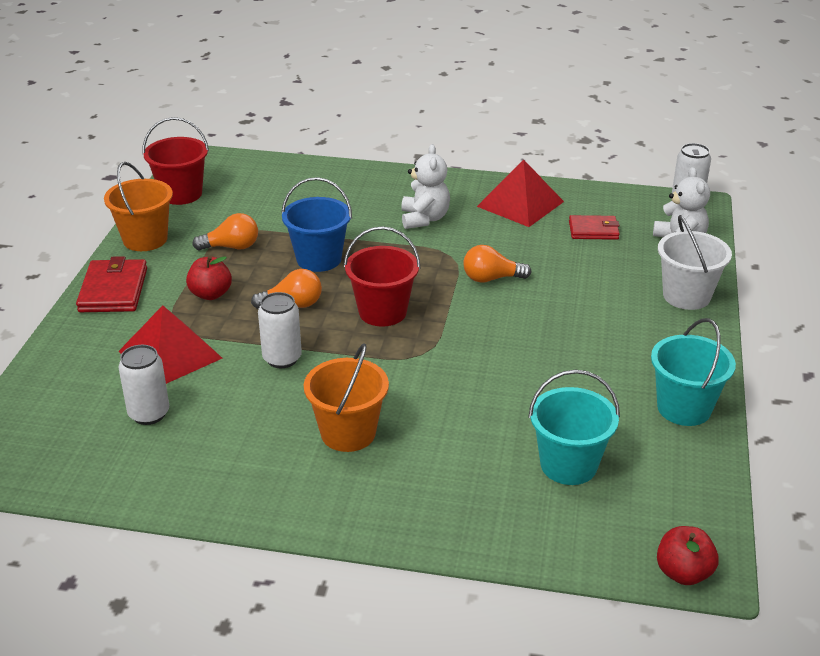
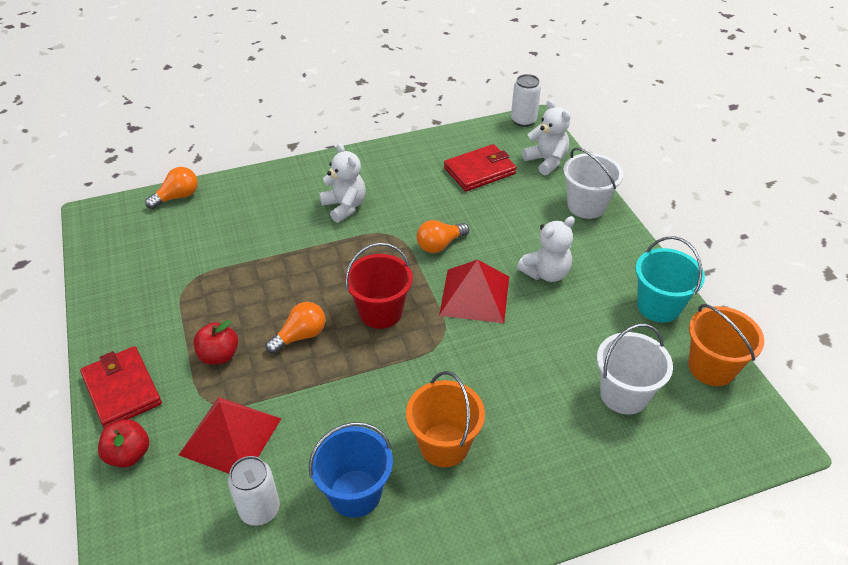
camera: 30 degrees left, 10 degrees up
(145, 239) = (111, 321): orange bucket -> orange bucket (711, 367)
(181, 194) = (109, 258): red bucket -> none
(231, 247) = (200, 298): orange light bulb -> orange light bulb (177, 197)
(282, 358) = (333, 395): white can -> none
(319, 259) = (287, 280): blue bucket -> blue bucket (355, 493)
(520, 204) = (408, 165): red pyramid -> red pyramid (474, 295)
(568, 465) = (624, 394): turquoise bucket -> white bucket
(582, 337) = (546, 273): none -> white teddy bear
(593, 230) = (479, 171): red wallet -> red wallet, size x1.52
(683, 573) = (766, 451): red apple -> red apple (129, 454)

